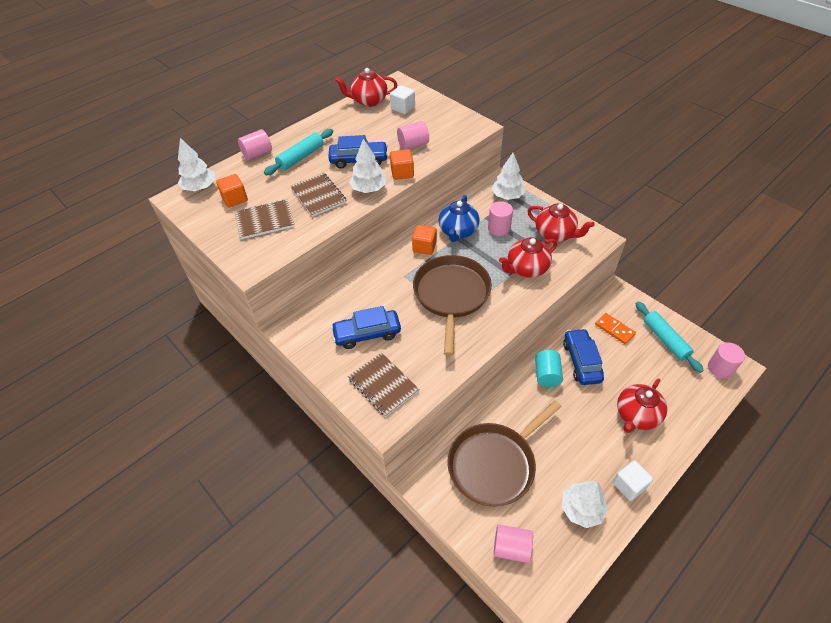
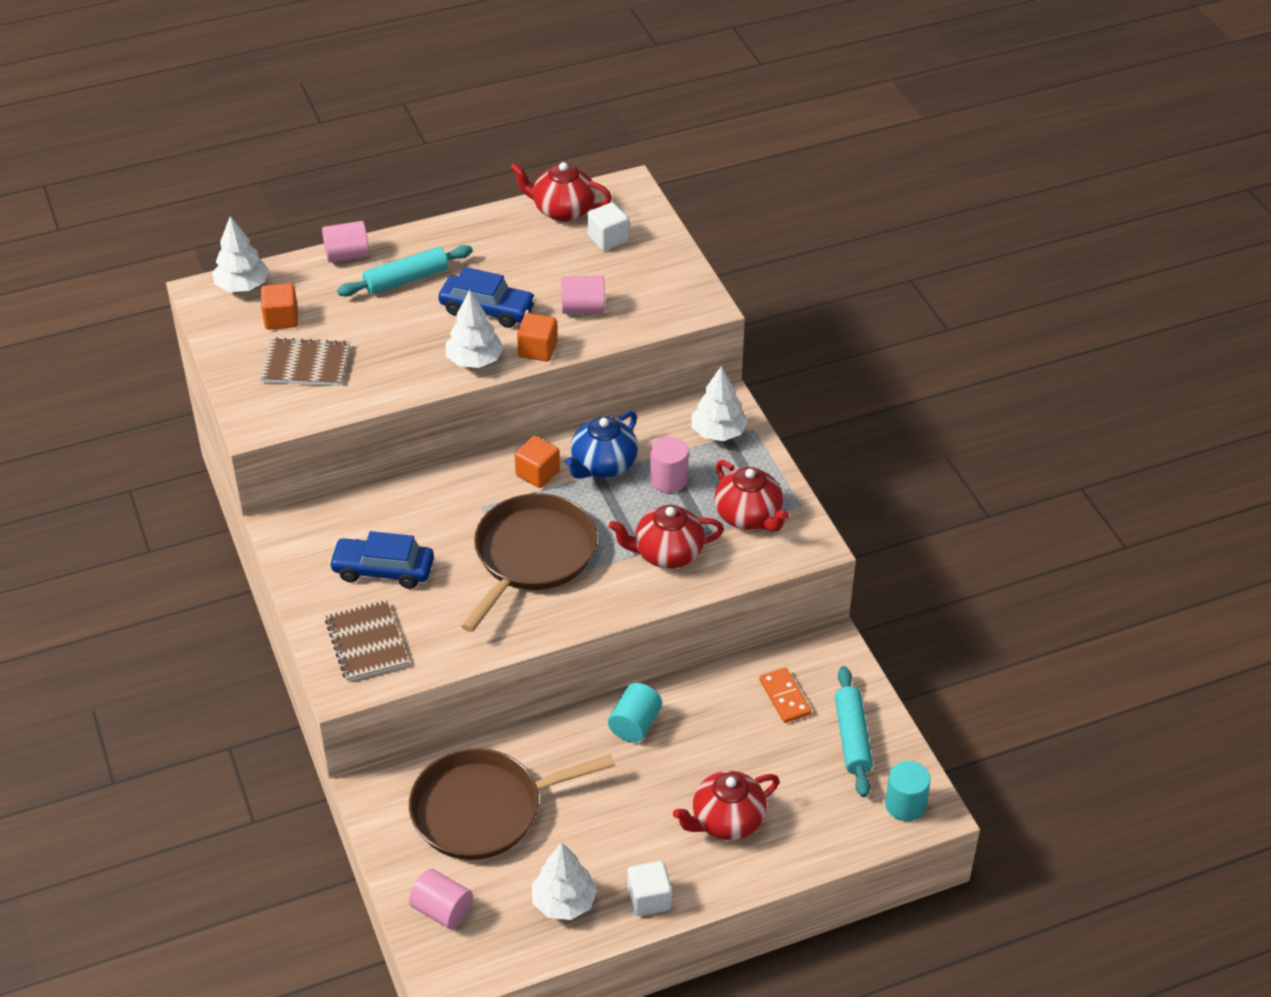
camera: 20 degrees right, 5 degrees down
(318, 195) = (398, 349): brown notebook -> none
(581, 361) = (700, 724): blue car -> none
(720, 368) = (905, 805): pink cylinder -> turquoise cylinder

